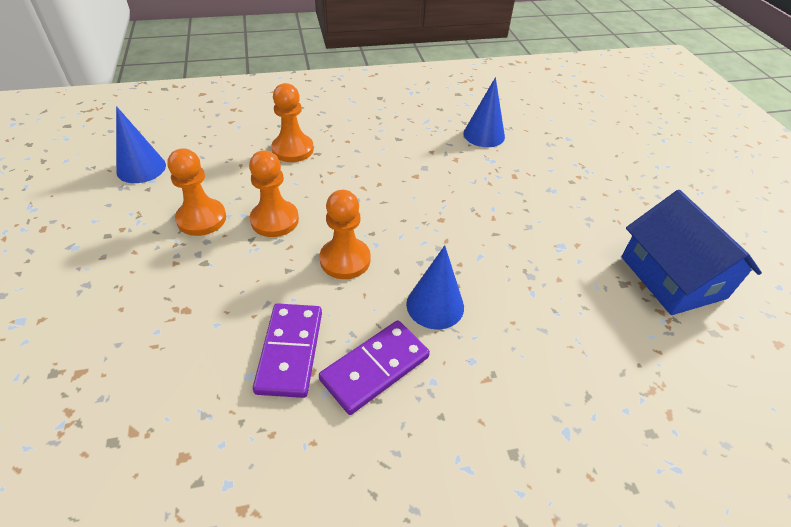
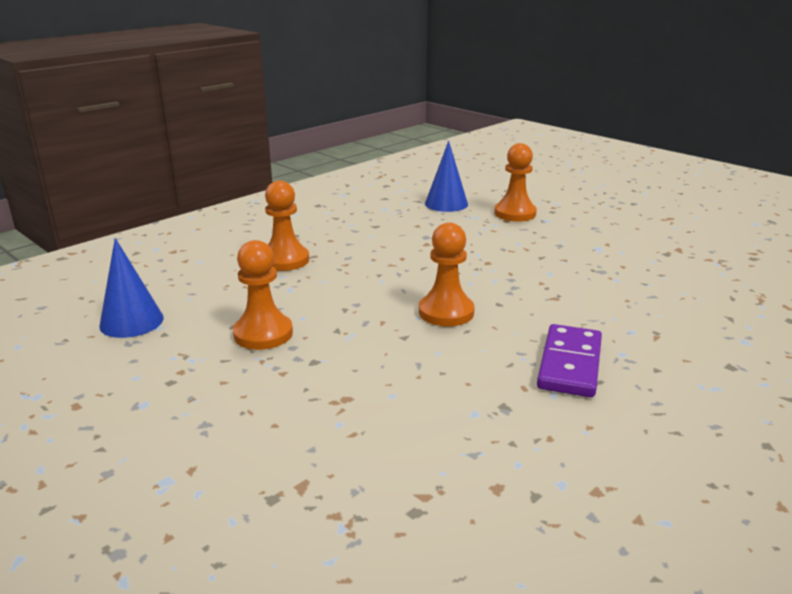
camera: 30 degrees left, 20 degrees down
(274, 220) = (341, 310): orange pawn -> orange pawn (515, 213)
(290, 351) = (487, 383): purple domino -> none
(435, 305) = (559, 311): blue cone -> none
(672, 277) = (691, 239): blue house -> none

